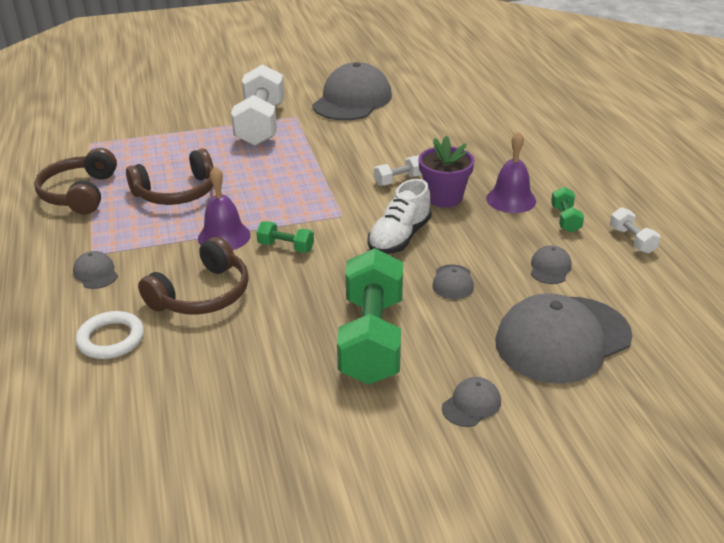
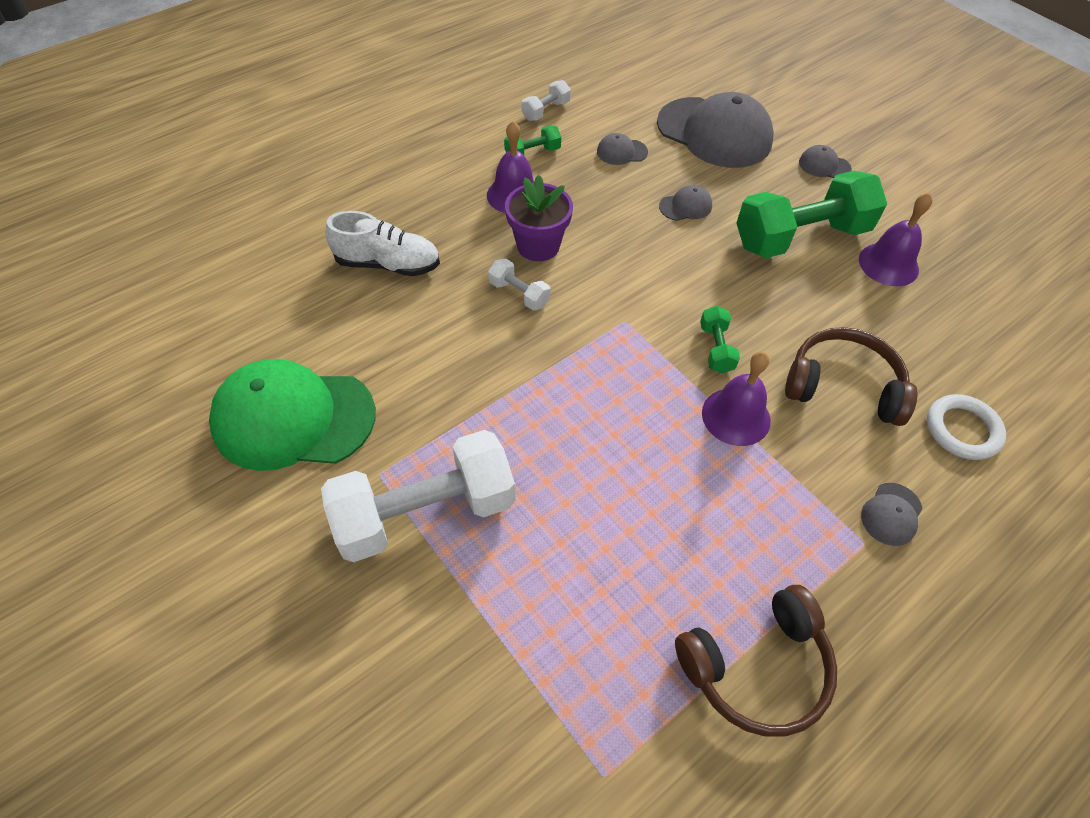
camera: 115 degrees left, 20 degrees up
(177, 192) = (676, 524): brown headphones -> none
(300, 384) = (888, 264): none -> purple bell
(352, 100) = (293, 418): grey cap -> green cap
(399, 238) = (638, 261): white shoe -> white shoe (388, 264)

